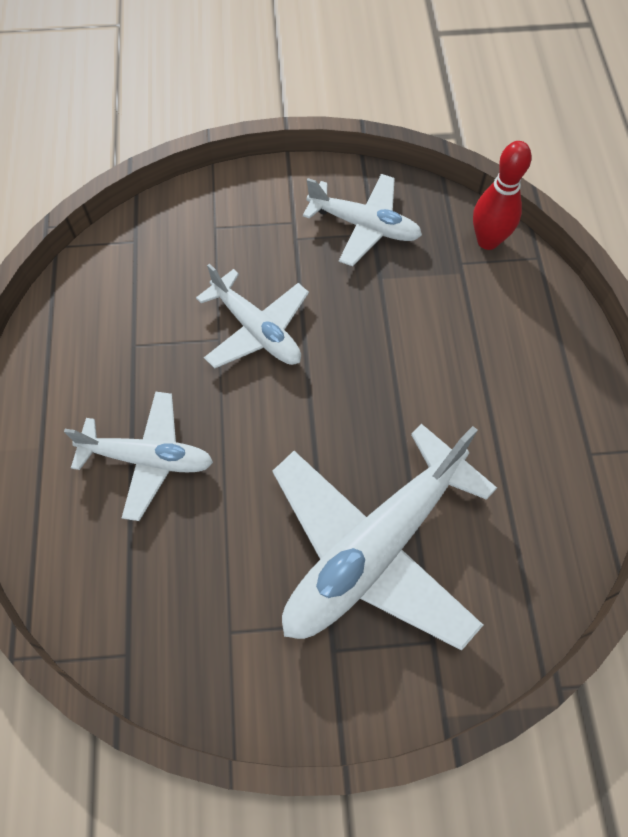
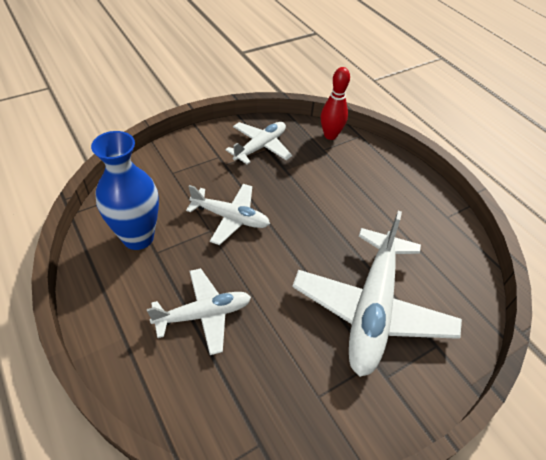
camera: 30 degrees left, 15 degrees down
(121, 314) = (138, 237): none -> blue vase
(364, 226) = (260, 147): white plane -> white plane turned 45 degrees counterclockwise

